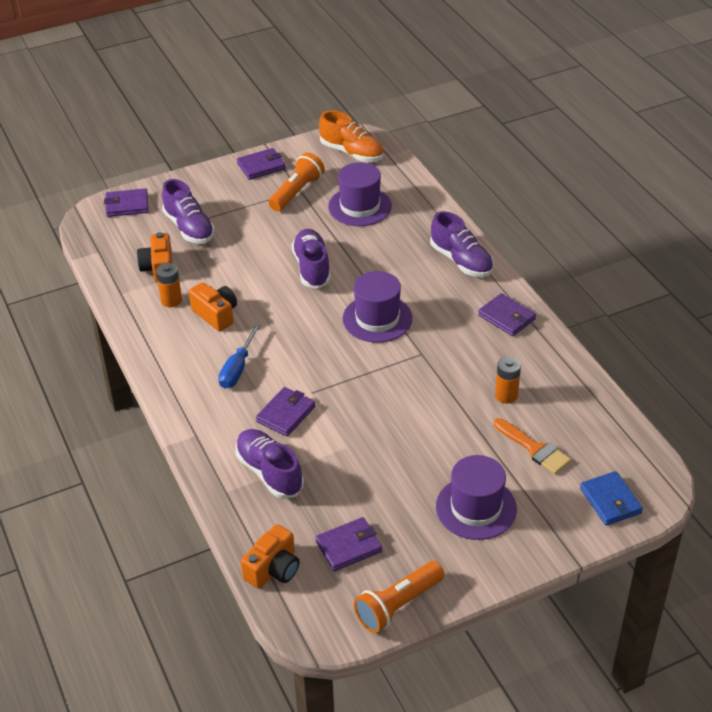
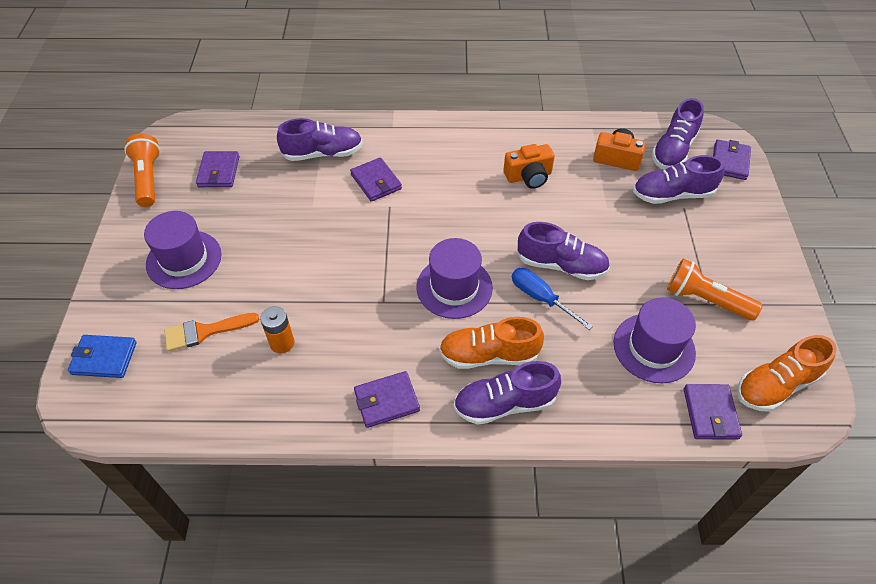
camera: 115 degrees right, 10 degrees up
(128, 238) = (673, 150): none -> purple shoe
(171, 300) = (565, 154): orange battery -> none
(237, 368) = (450, 170): blue screwdriver -> blue screwdriver (541, 298)
(261, 166) = (770, 285): purple wallet -> purple wallet (710, 413)
(273, 569) = (236, 129): orange camera -> none
(297, 192) = (705, 299): orange flashlight -> orange flashlight turned 150 degrees clockwise
(427, 280) = (488, 355): none -> orange shoe

